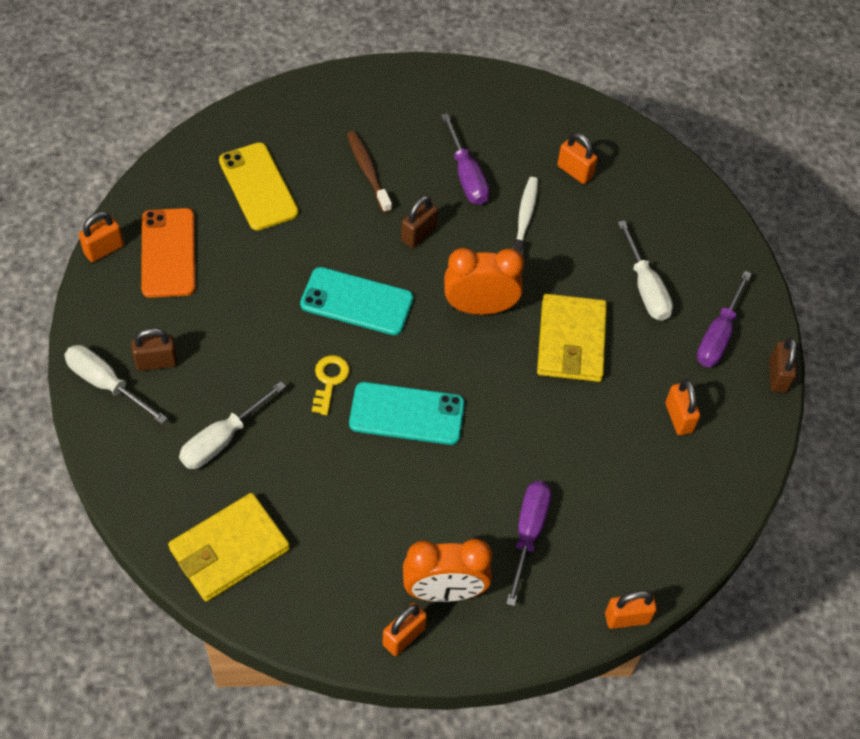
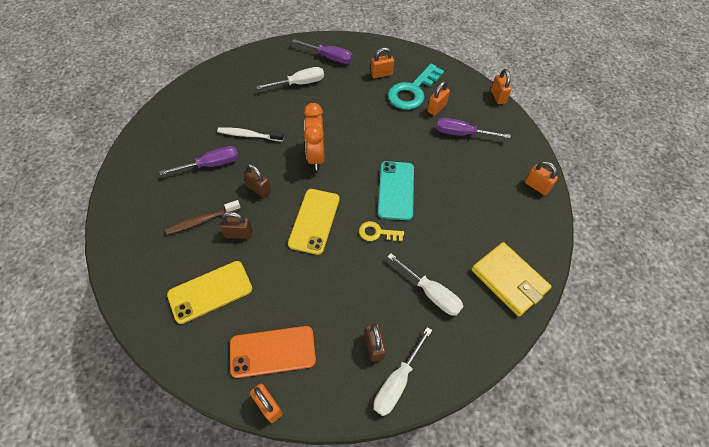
camera: 90 degrees left, 0 degrees up
(357, 301) = (314, 221): turquoise phone -> yellow phone
(444, 591) = (505, 169): orange clock -> none
(571, 341) = (337, 115): yellow wallet -> none
(574, 171) = (213, 111): orange padlock -> orange padlock (436, 108)
(635, 466) = (412, 91): none -> turquoise key
(777, 376) = (352, 38): brown padlock -> brown padlock (238, 234)

